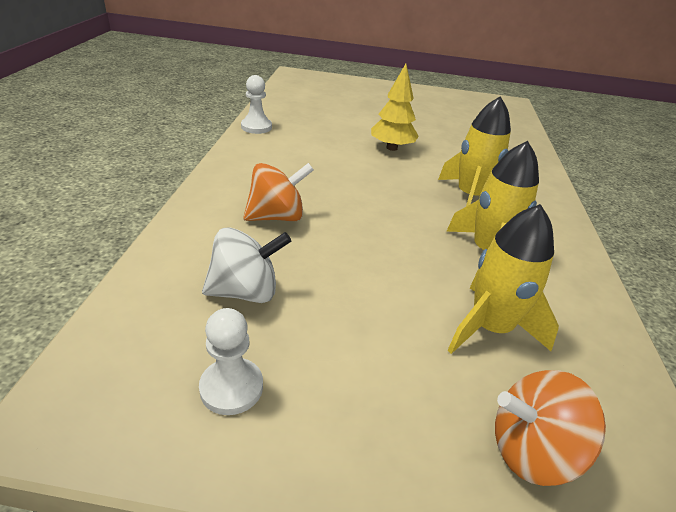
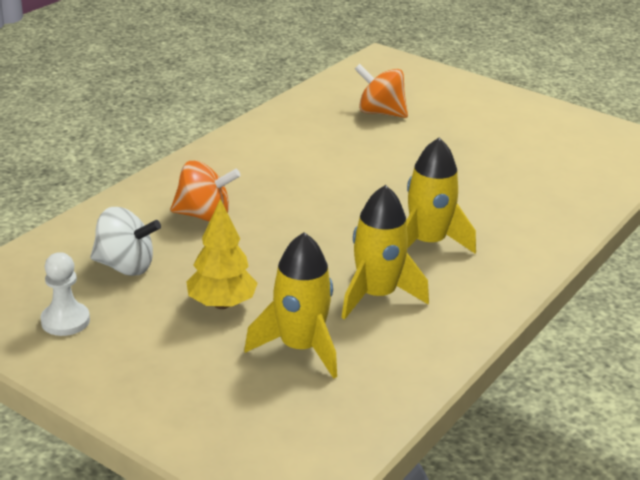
camera: 30 degrees right, 5 degrees down
(256, 127) = (268, 121): white pawn -> none
(392, 148) = (400, 173): yellow tree -> yellow tree (222, 304)
(531, 450) = (235, 420): orange spinning top -> orange spinning top (380, 113)

